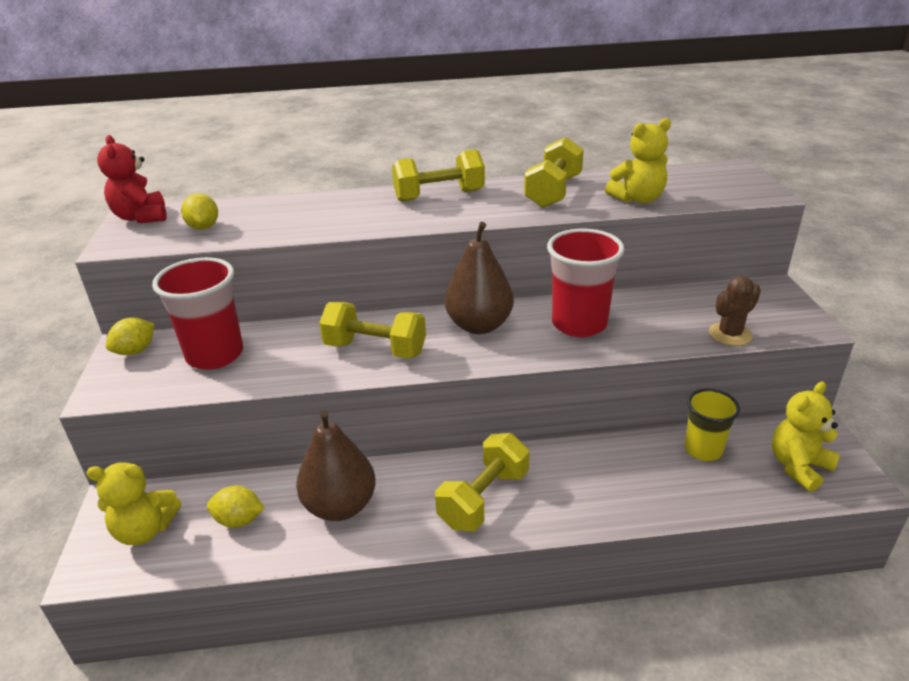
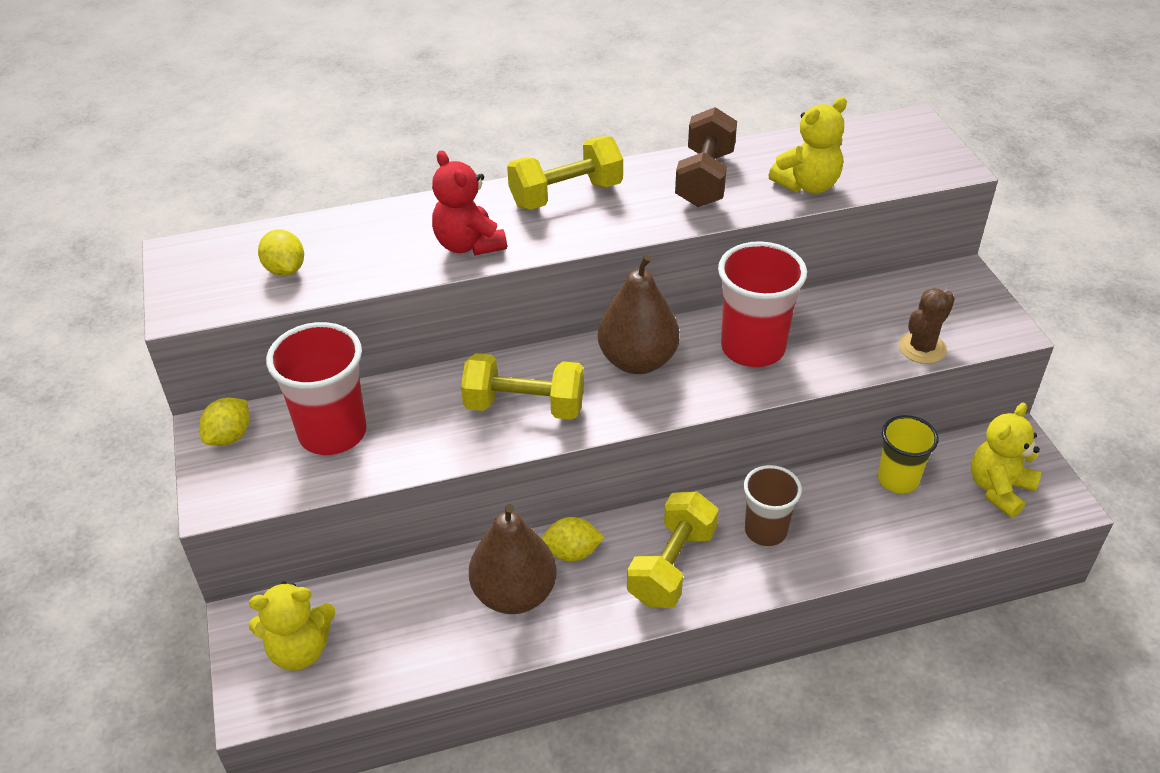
camera: 10 degrees left, 10 degrees up
(141, 217) = (193, 258): red teddy bear -> red teddy bear (468, 245)
(239, 520) = (404, 625): yellow lemon -> yellow lemon (572, 552)
(553, 192) = (705, 179): yellow dumbbell -> brown dumbbell
(574, 479) = (765, 531): none -> brown cup

